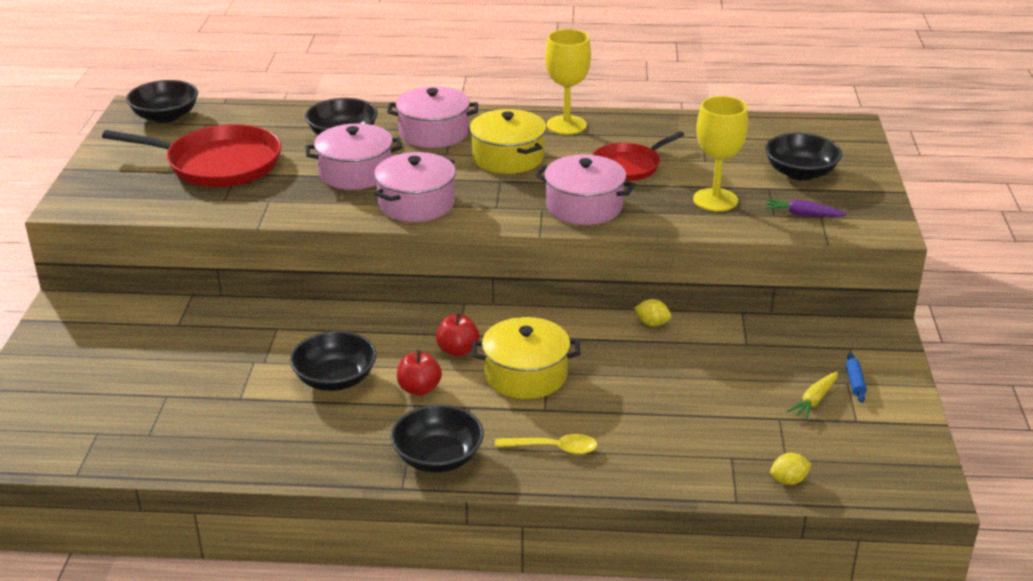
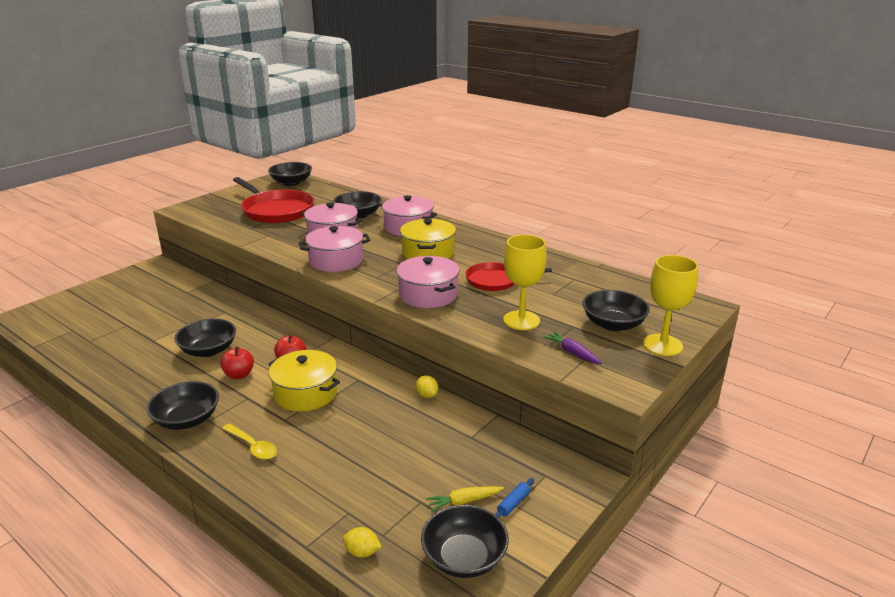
camera: 35 degrees right, 5 degrees down
(566, 125) = (493, 245): yellow goblet -> yellow goblet (662, 345)
(872, 442) = (464, 557): none -> black bowl

